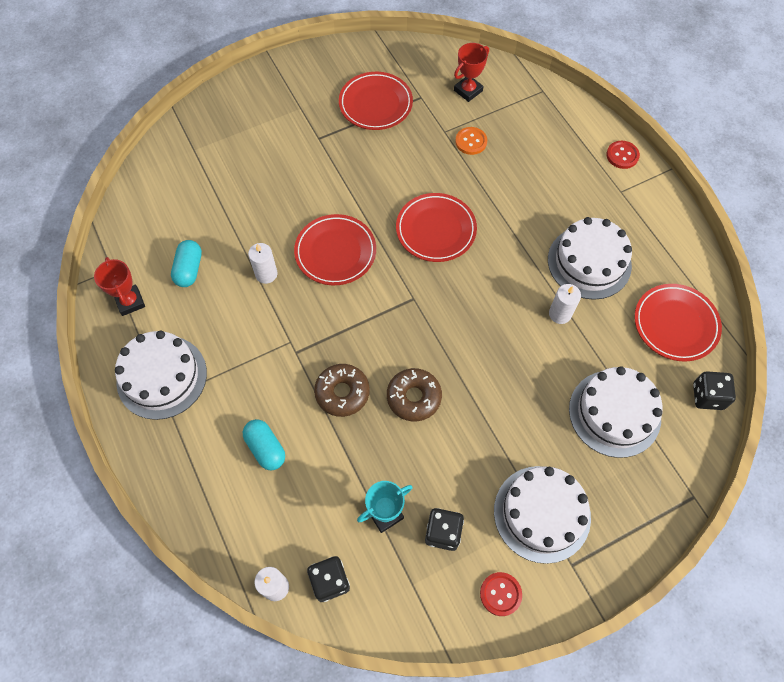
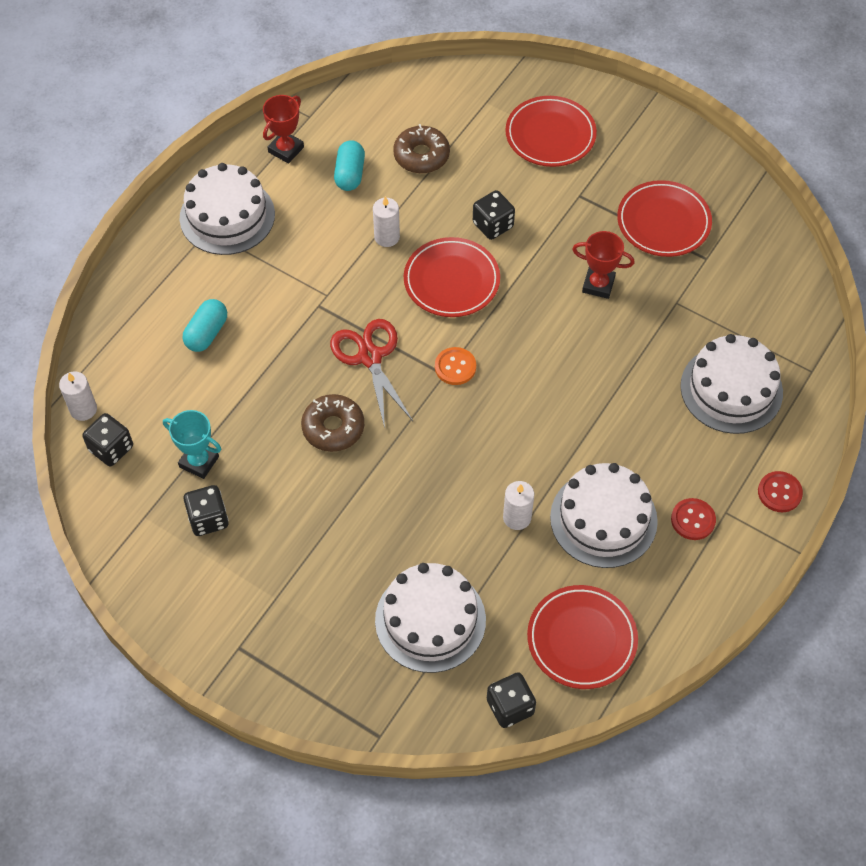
camera: 60 degrees right, 5 degrees down
(189, 269) = (350, 174): turquoise capsule -> turquoise capsule turned 60 degrees counterclockwise
(305, 202) = (493, 225): none -> black dice
(342, 393) = (300, 365): brown donut -> brown donut (421, 155)
(366, 340) = (370, 357): none -> red scissors
(436, 230) = (541, 355): red plate -> red plate (550, 135)
(468, 90) = (751, 298): red trophy -> red trophy (598, 285)
(471, 142) = (681, 333): orange button -> orange button (455, 367)
(500, 594) = (175, 596): red button -> red button (693, 520)
(542, 513) = (277, 597): white cake -> white cake (731, 389)

